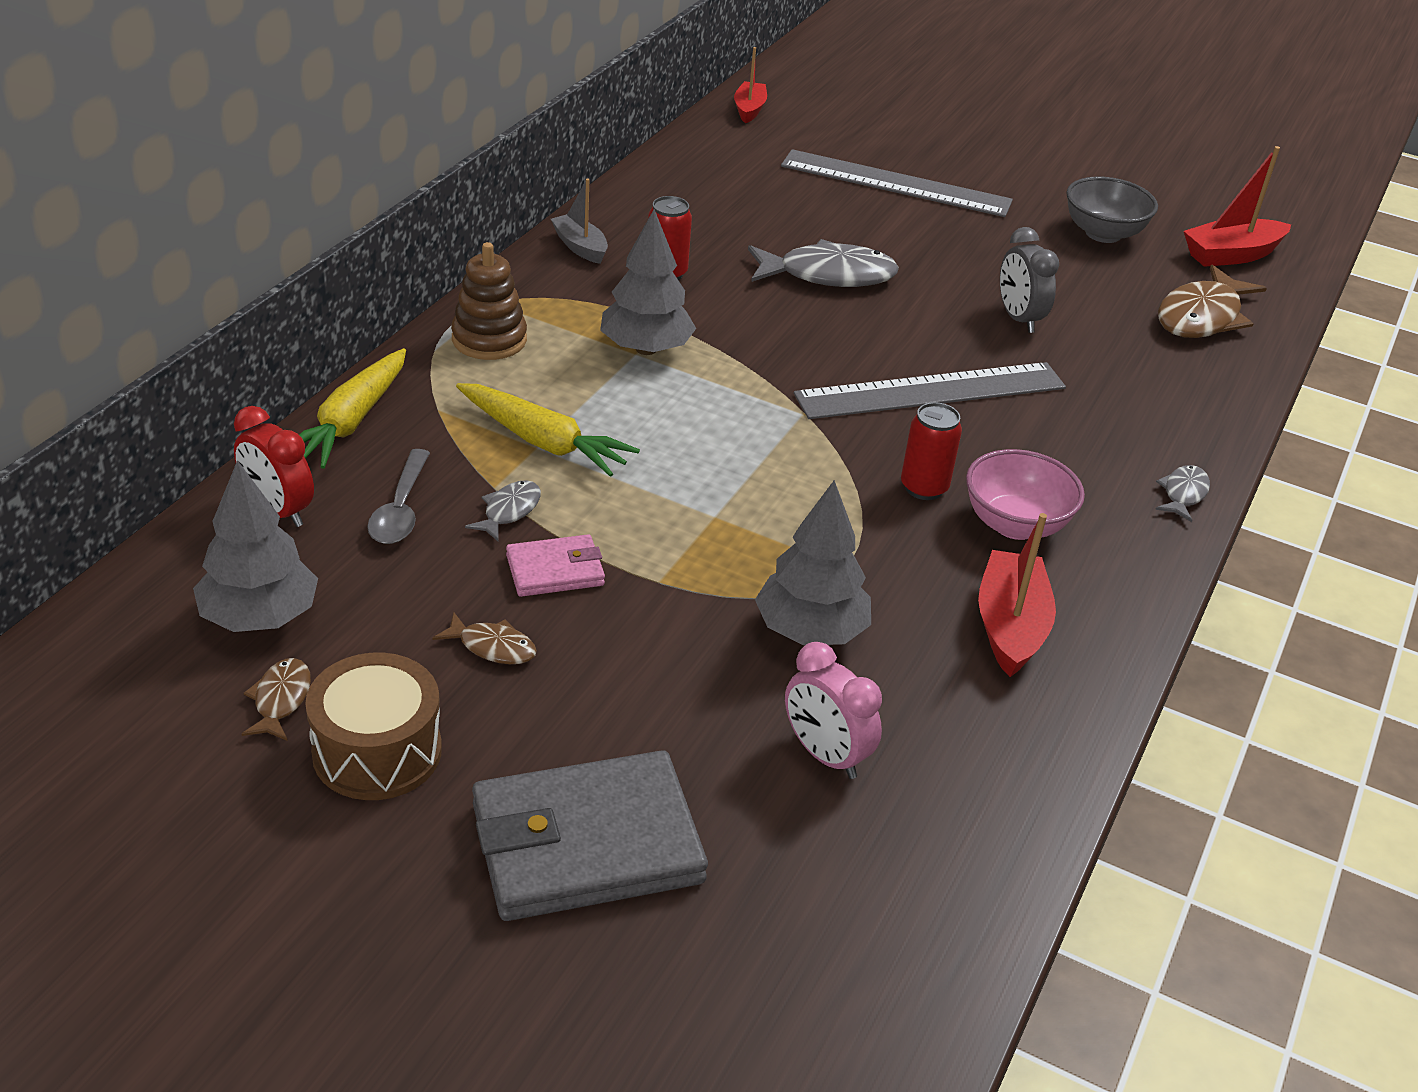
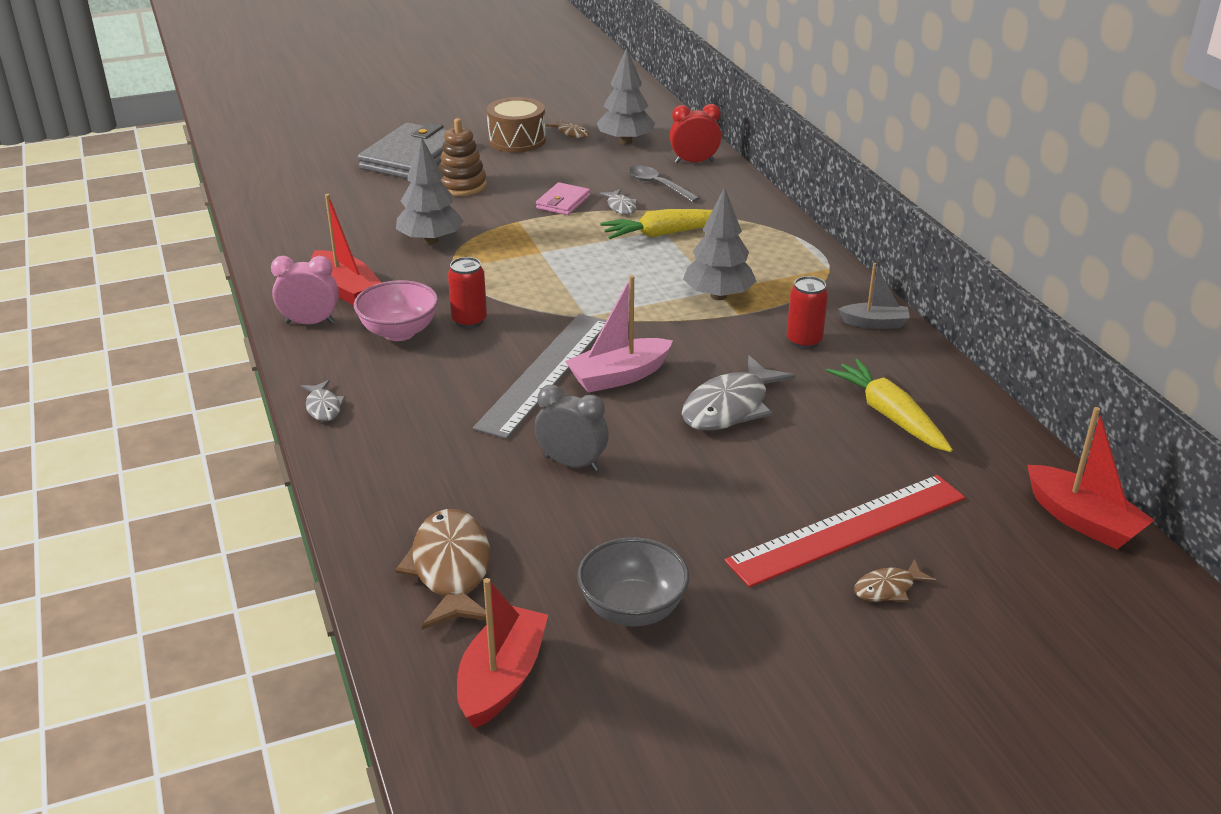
camera: 135 degrees right, 5 degrees down
(351, 421) = (747, 195): yellow carrot -> yellow carrot (889, 415)
(489, 339) = (786, 253): brown stacking toy -> brown stacking toy (462, 185)
(492, 647) = (537, 175): brown fish -> brown fish (888, 588)
(749, 109) = (1082, 520): red boat -> red boat, size x1.53
(825, 755) = (366, 213): pink clock -> pink clock (310, 322)
(871, 348) = (619, 376): none -> pink boat
(895, 183) = (848, 529): grey ruler -> red ruler

